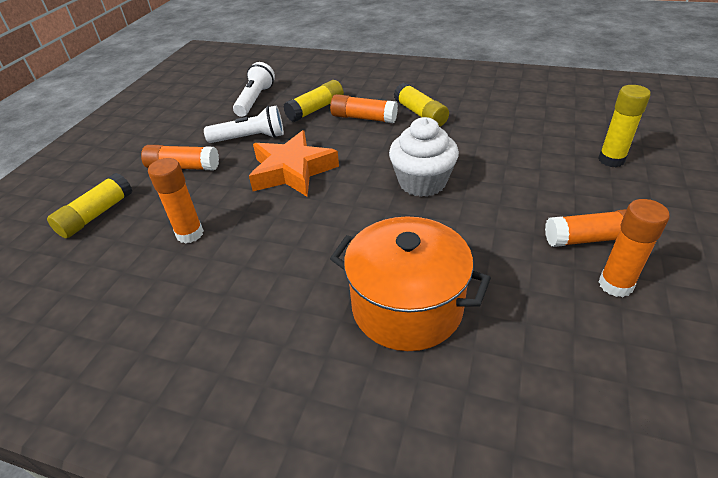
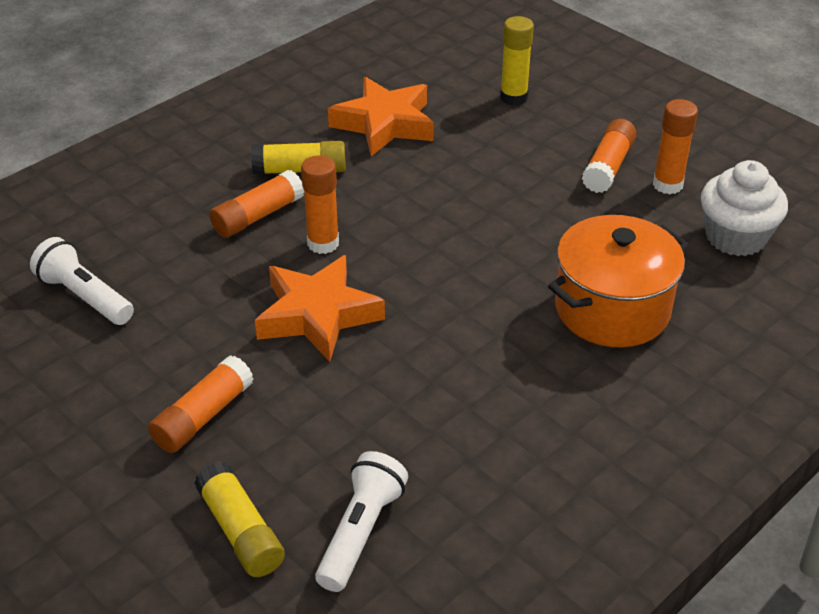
camera: 65 degrees left, 0 degrees up
(190, 234) = (370, 440): orange glue stick -> orange glue stick (323, 243)
(250, 138) = (195, 331): white flashlight -> white flashlight (361, 532)
(316, 109) = (186, 248): yellow glue stick -> none
(422, 182) = (438, 225): white cupcake -> white cupcake (735, 237)
(503, 123) = (384, 124): none -> orange star

